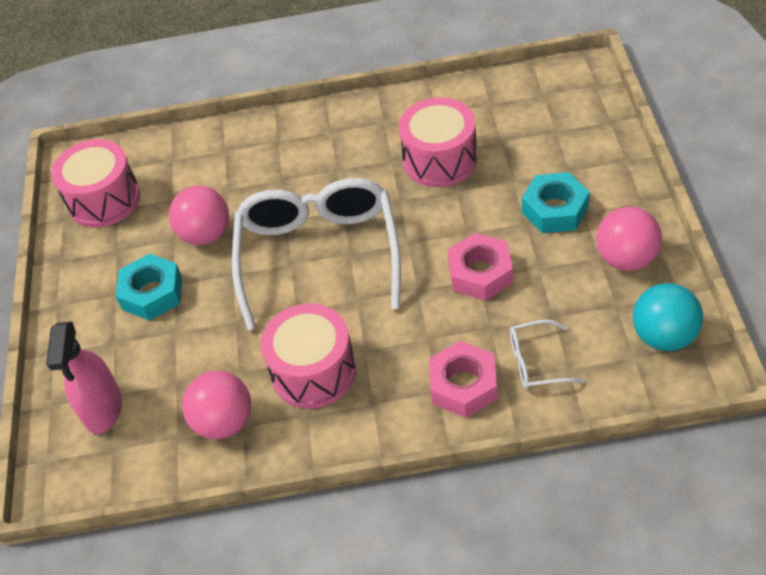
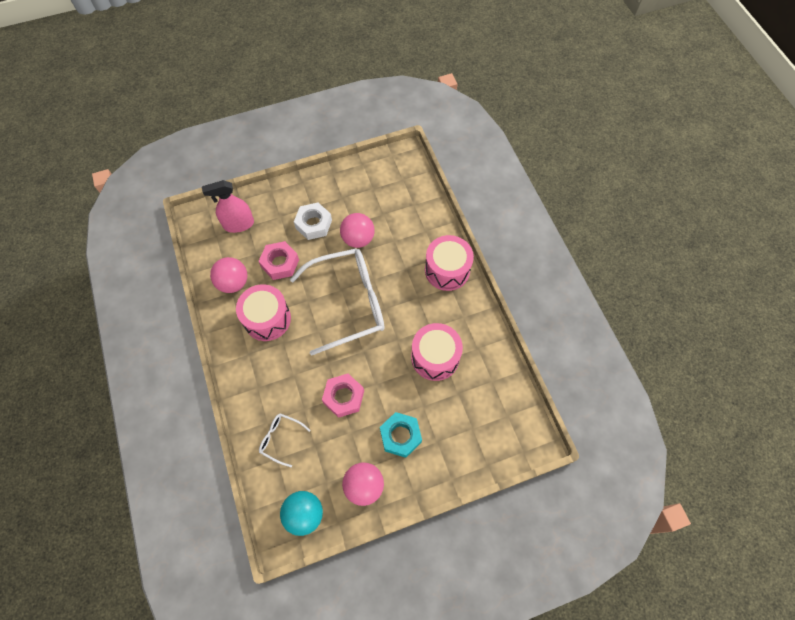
camera: 70 degrees right, 15 degrees up
(104, 200) = (378, 179): pink drum -> pink drum (447, 270)
(152, 293) = (313, 224): turquoise nut -> white nut
(463, 385) = (262, 400): pink nut -> pink nut (280, 263)
(536, 362) = (280, 439): white glasses -> white glasses turned 45 degrees counterclockwise

